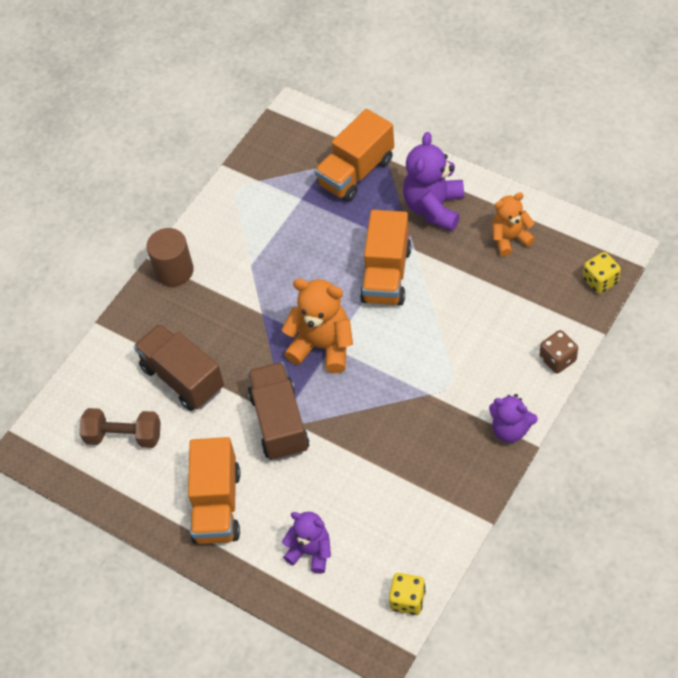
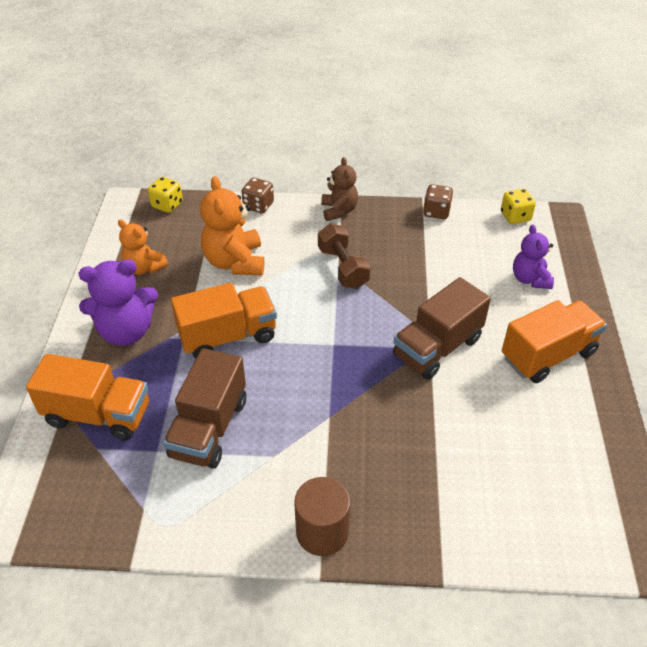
camera: 125 degrees left, 10 degrees down
(124, 436) = (549, 466): brown dumbbell -> brown dumbbell (343, 268)
(182, 378) = (449, 448): brown truck -> brown truck (209, 428)
(322, 346) = (337, 350): orange teddy bear -> orange teddy bear (235, 262)
(458, 523) = (436, 212): none -> brown dice
(510, 430) = (339, 210): purple teddy bear -> brown teddy bear

